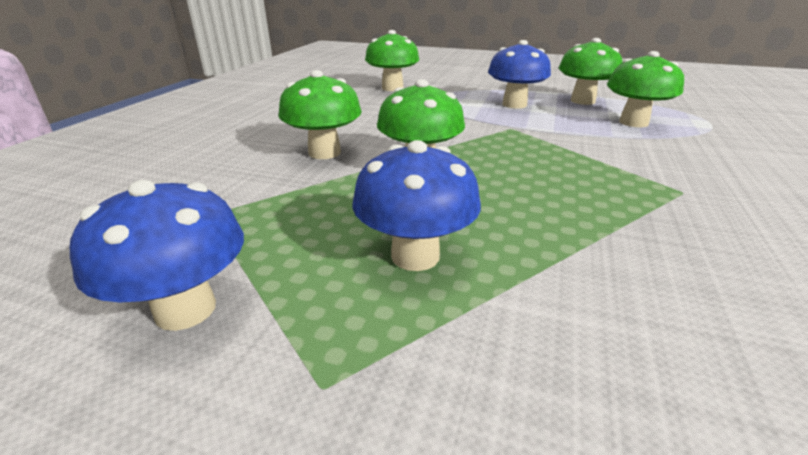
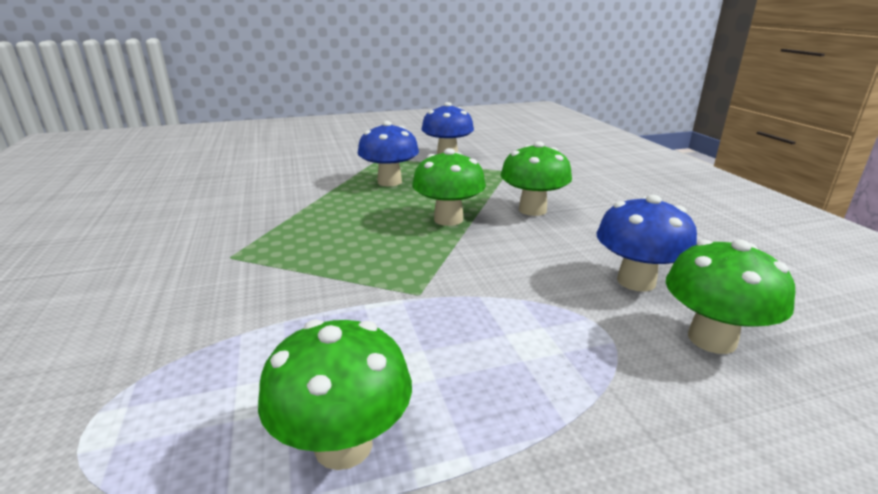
camera: 145 degrees right, 5 degrees down
(514, 104) = (462, 363): blue mushroom -> blue mushroom (636, 281)
(633, 122) = (244, 376): green mushroom -> none

